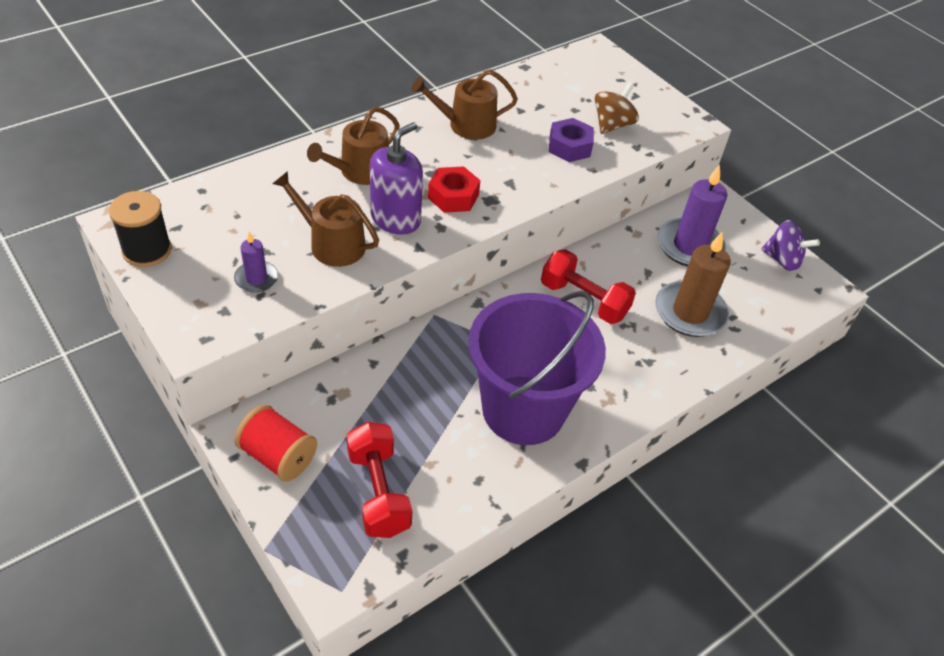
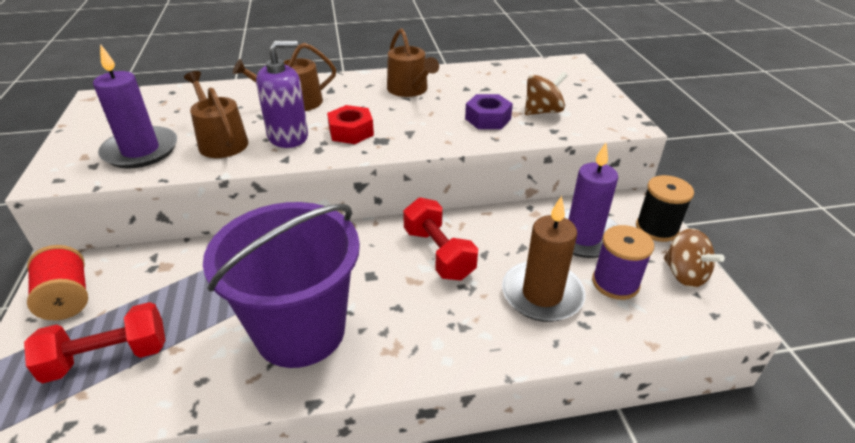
camera: 30 degrees right, 10 degrees down
(147, 250) = (93, 117): black spool -> black spool (656, 228)
(256, 279) = (141, 151): purple candle -> purple candle, size x1.93
(378, 492) = (108, 357): red dumbbell -> red dumbbell turned 60 degrees clockwise
(466, 125) = (410, 90): brown watering can -> brown watering can turned 135 degrees counterclockwise
(737, 284) = (615, 283): none -> purple spool
(782, 260) = (684, 274): purple spinning top -> brown spinning top

